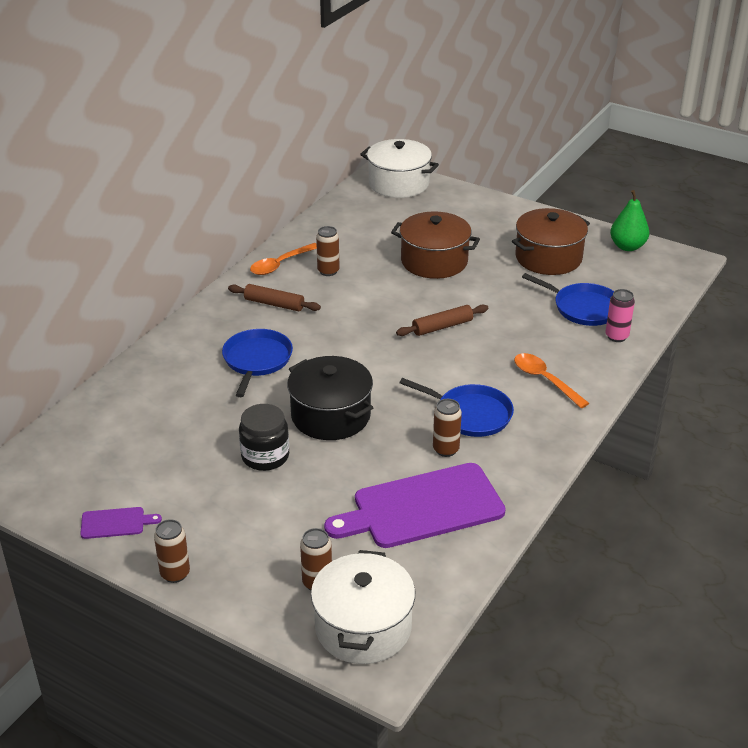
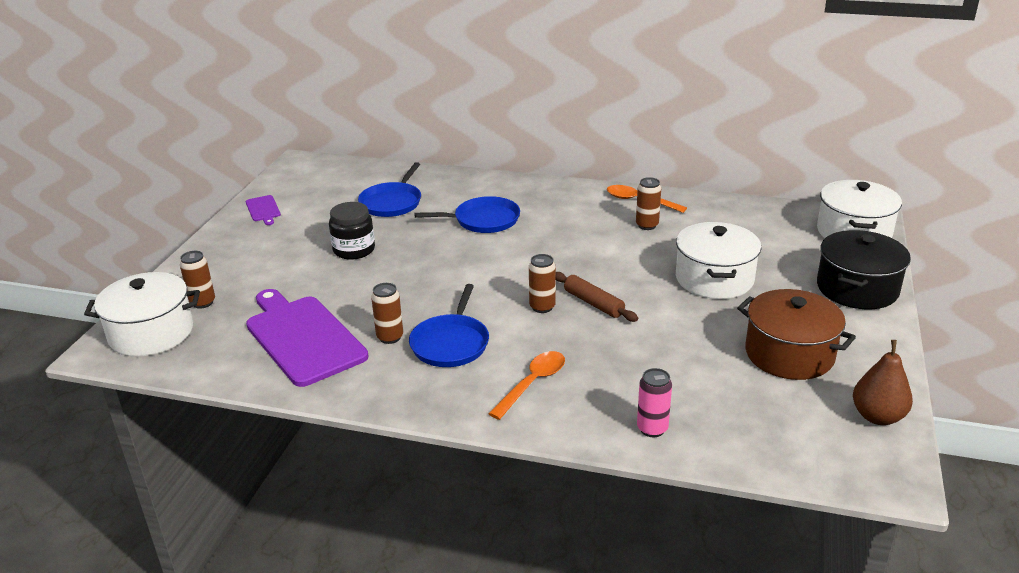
camera: 75 degrees right, 5 degrees down
(175, 574) = (211, 243): brown can -> brown can (542, 307)
(274, 304) = (573, 211): brown rolling pin -> none
(331, 415) = (419, 269): black pot -> black pot (857, 288)
(434, 261) = (714, 279): brown pot -> white pot
(583, 308) = (697, 395): blue pan -> blue pan (392, 202)
(627, 246) = (877, 416): green pear -> brown pear

